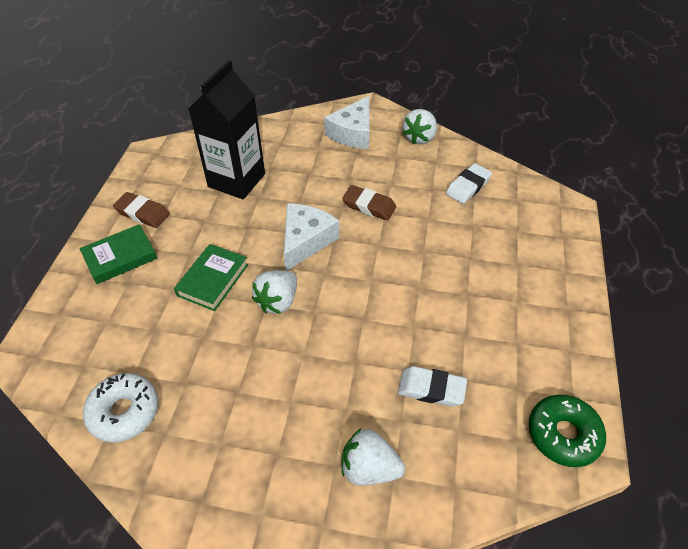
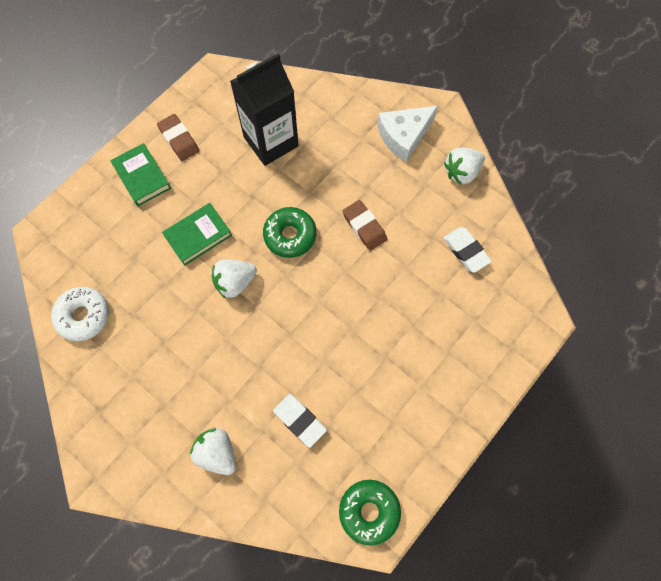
camera: 30 degrees right, 20 degrees up
(120, 257) = (142, 177): green book -> green book turned 60 degrees clockwise
(306, 241) = (290, 235): white cheese -> green donut
(468, 186) = (466, 251): white eraser -> white eraser turned 75 degrees clockwise

